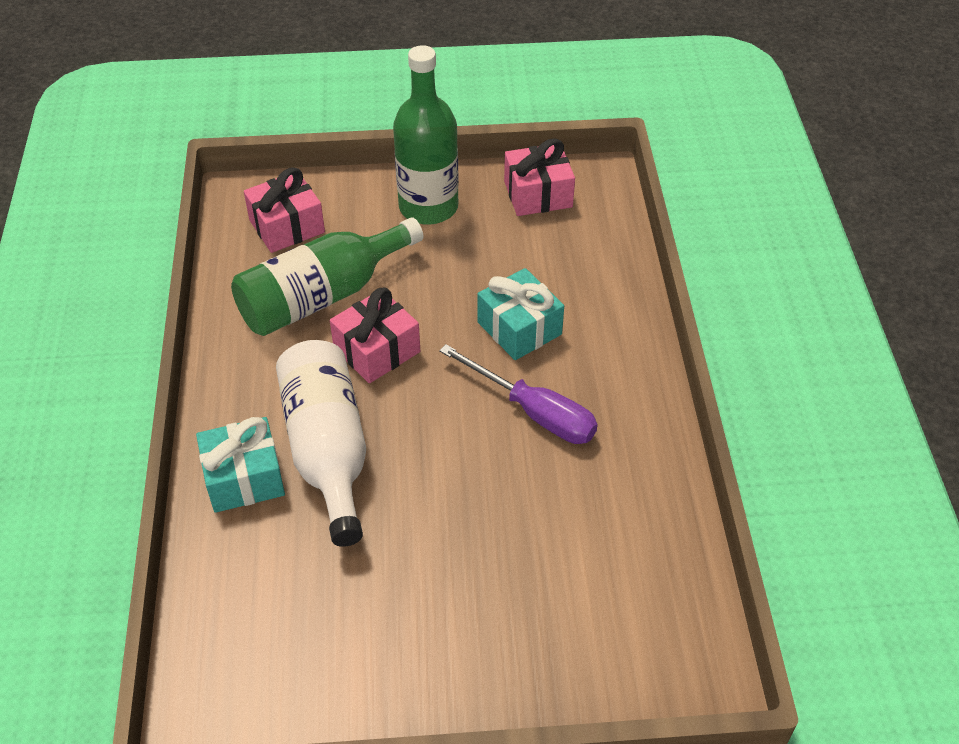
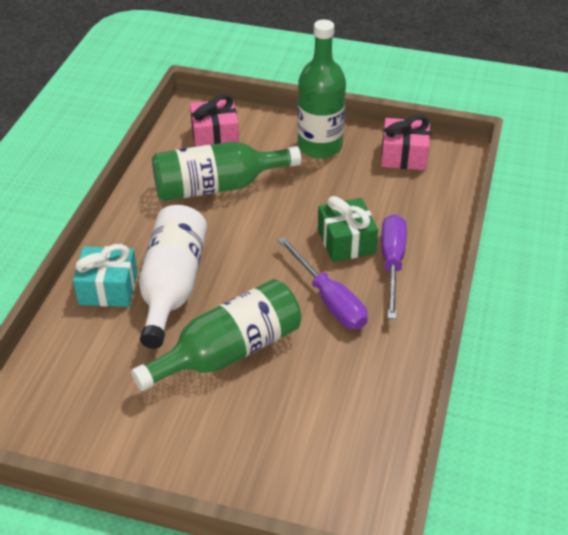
camera: 20 degrees right, 5 degrees down
(377, 350) = (237, 230): pink gift -> none
(441, 518) = (228, 352): none -> green bottle
(519, 328) = (346, 241): turquoise gift -> green gift
(587, 342) = (392, 263): none -> purple screwdriver

